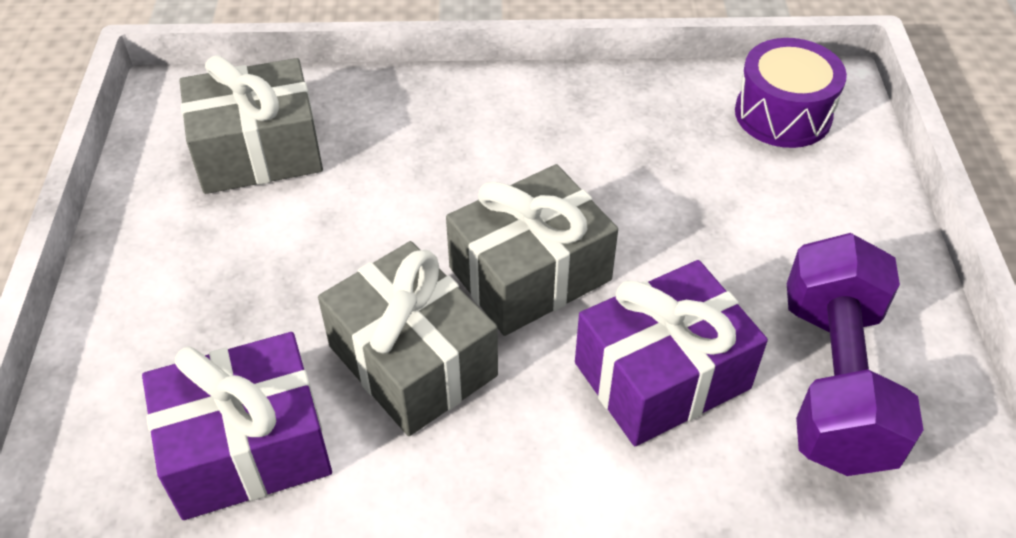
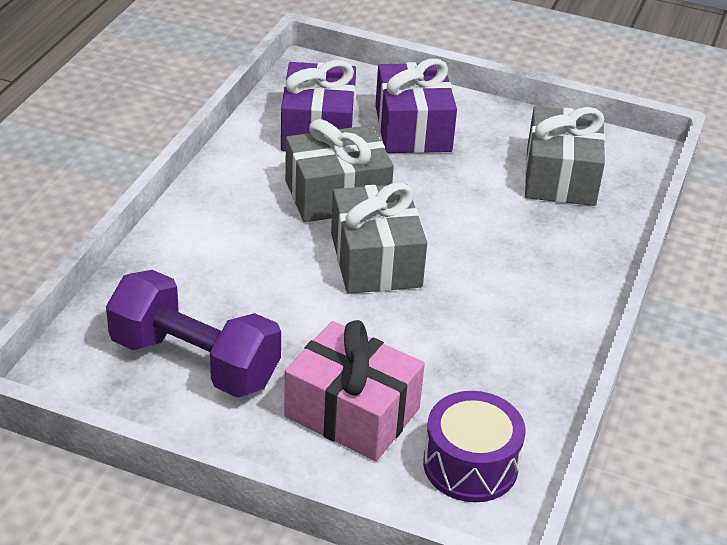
camera: 110 degrees right, 10 degrees down
(662, 375) = (256, 287): purple gift -> purple gift (412, 129)
(790, 214) = (352, 412): none -> pink gift

